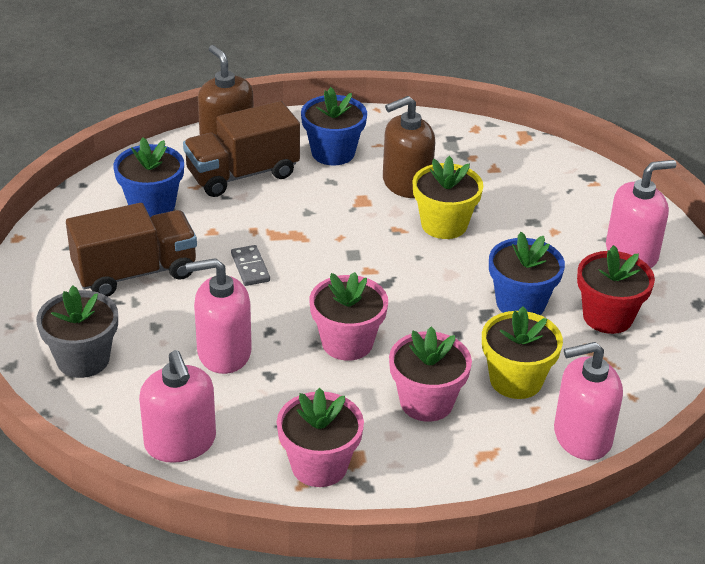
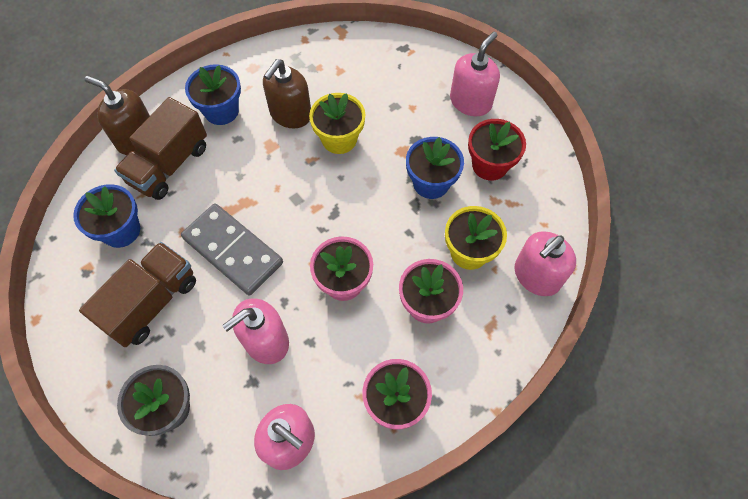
camera: 30 degrees left, 25 degrees up
(250, 267) = (233, 251): grey domino -> grey domino, size x2.25

